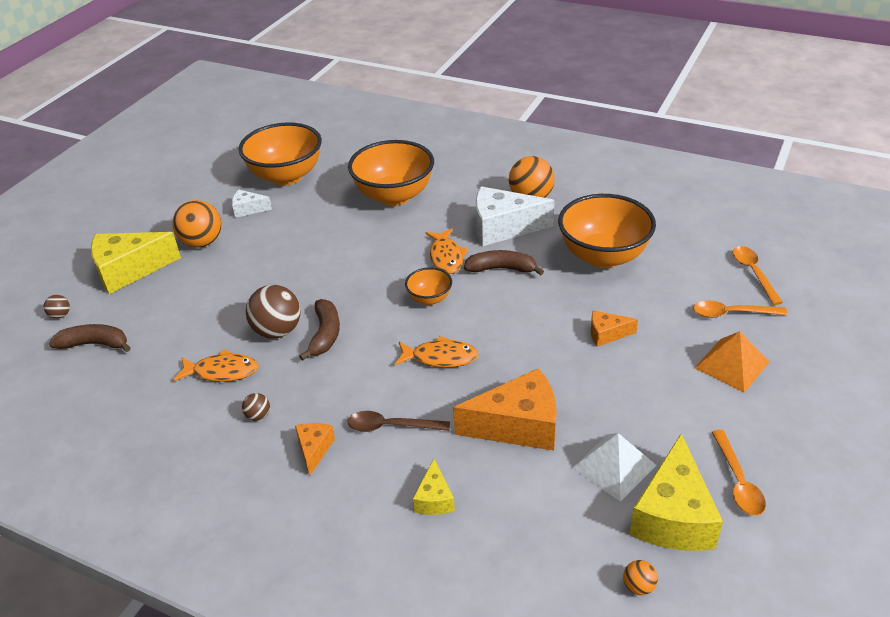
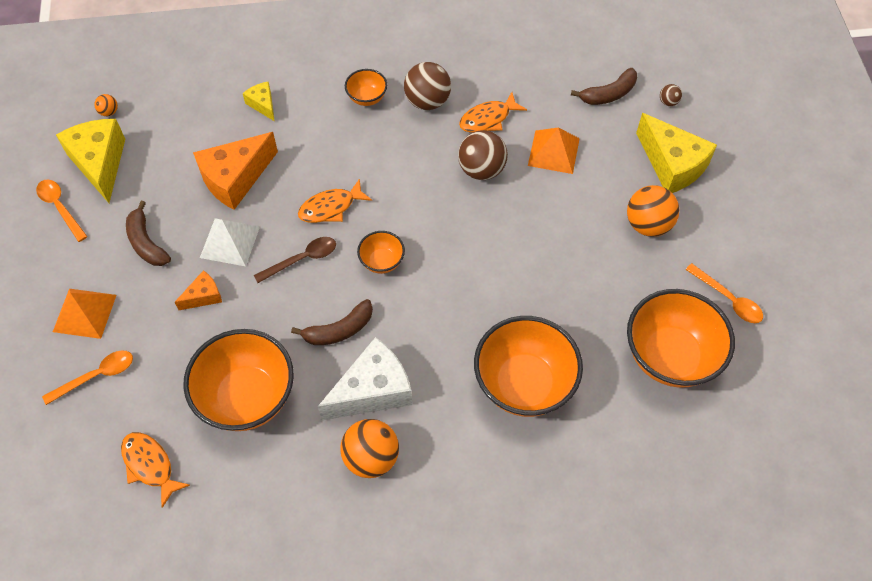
camera: 145 degrees right, 20 degrees up
(129, 270) = (672, 165): yellow cheese -> yellow cheese turned 105 degrees clockwise
(202, 319) = (553, 151): none -> orange pyramid
(248, 209) = (654, 287): white cheese -> none
(258, 416) = (427, 101): brown ball -> brown ball, size x2.14
(314, 450) = (367, 98): orange cheese -> orange bowl
(325, 334) = (440, 185): brown banana -> brown banana (146, 243)
(391, 426) = (327, 137): brown spoon -> brown spoon (302, 259)
(446, 257) = (402, 319): orange fish -> orange fish (150, 465)
(613, 466) = (152, 179): white pyramid -> white pyramid (230, 241)
(753, 273) = (85, 446): orange spoon -> orange spoon (728, 299)

